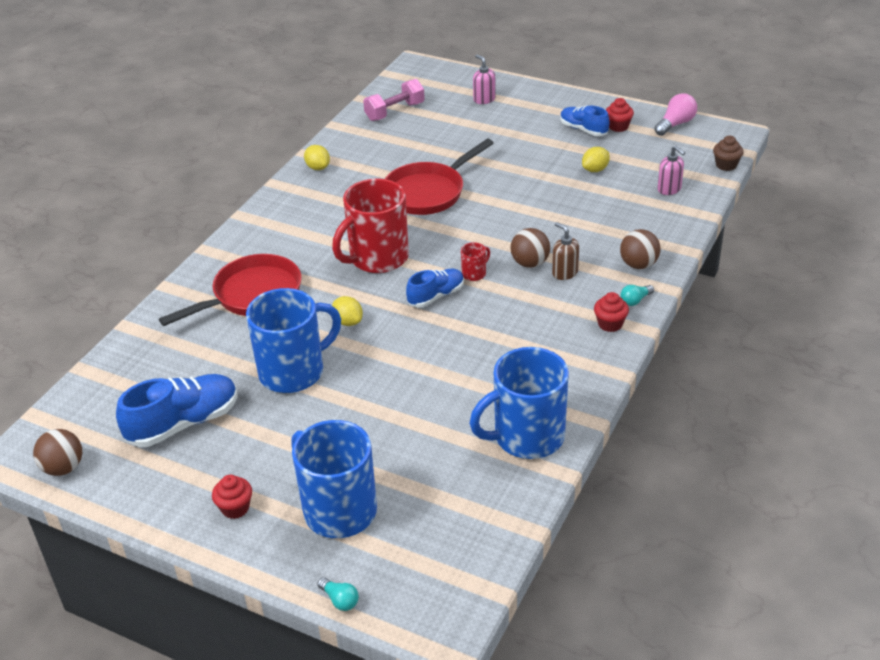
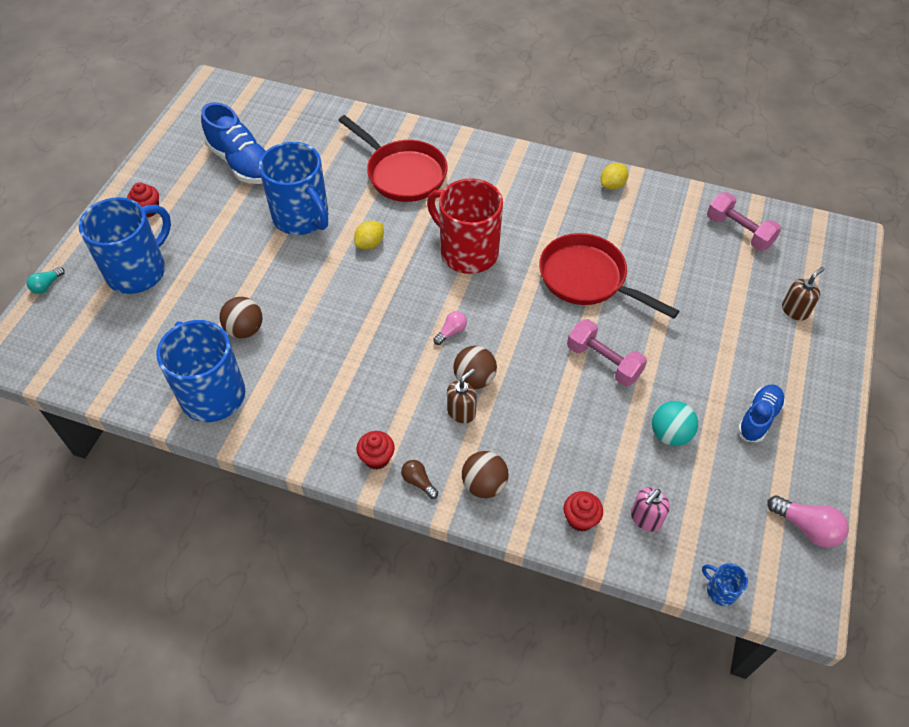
camera: 80 degrees right, 15 degrees up
(63, 468) = (199, 110): brown ball -> brown ball (245, 329)
(436, 296) = (412, 304): blue shoe -> none
(474, 273) = (451, 332): red mug -> pink light bulb
(484, 99) = (795, 310): pink soap dispenser -> brown soap dispenser
(521, 193) = (603, 362): none -> pink dumbbell
(595, 170) = (670, 434): yellow lemon -> turquoise ball
(618, 126) = (778, 457): red cupcake -> red cupcake (580, 519)
(635, 300) = (418, 482): turquoise light bulb -> brown light bulb
(726, 165) = (720, 591): brown cupcake -> blue mug

